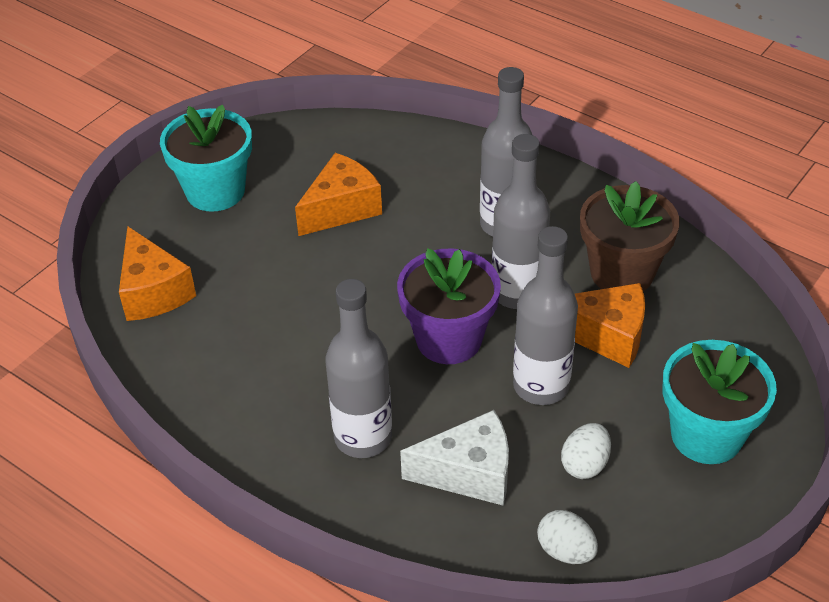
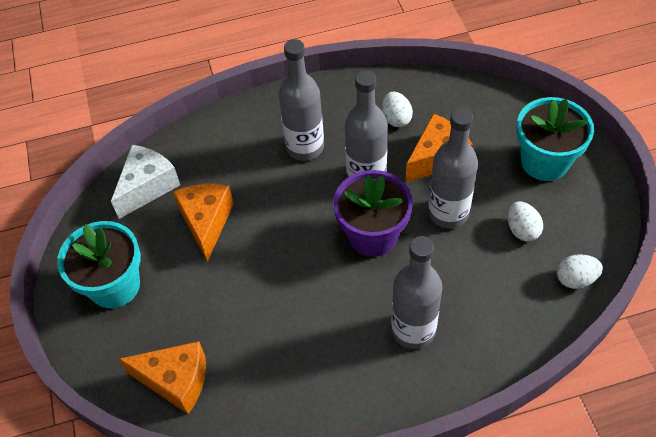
camera: 50 degrees left, 10 degrees up
(469, 473) = (485, 291): white cheese -> white cheese (147, 187)
(622, 273) = (396, 118): brown flower pot -> white egg

